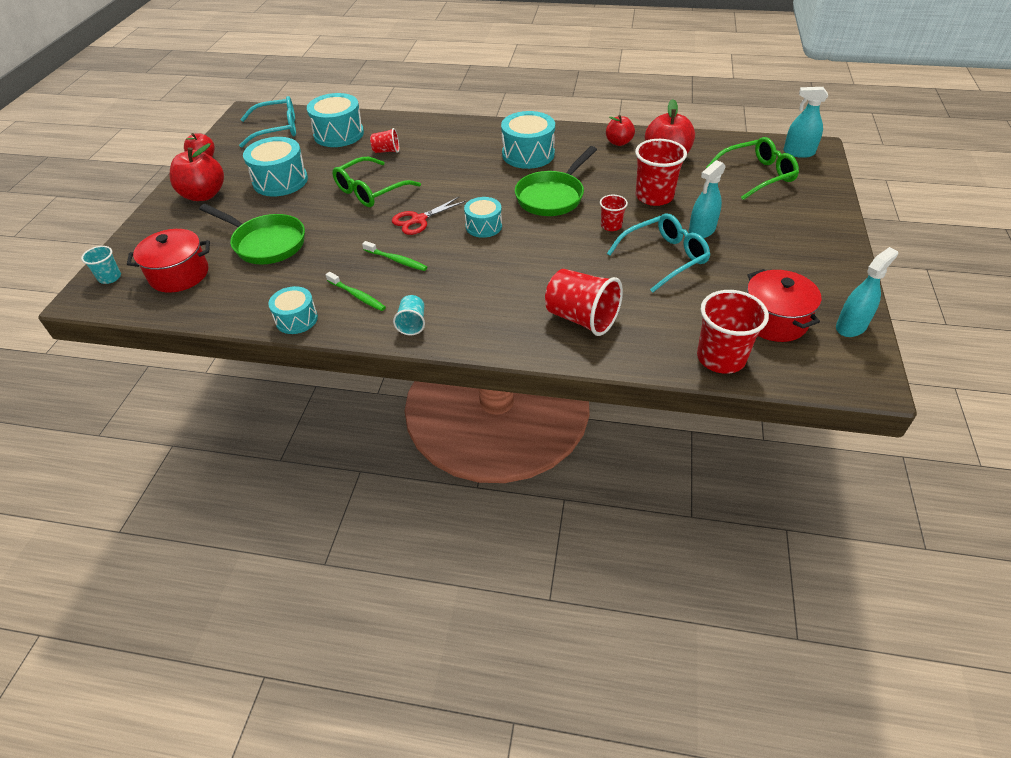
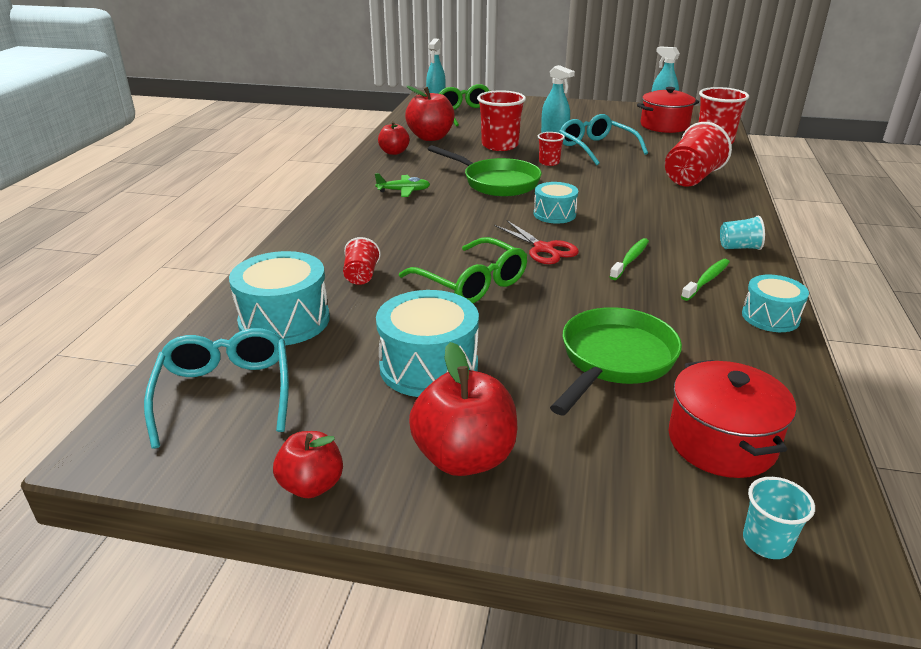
camera: 90 degrees left, 15 degrees down
(528, 154) = (403, 191): turquoise drum -> green plane

